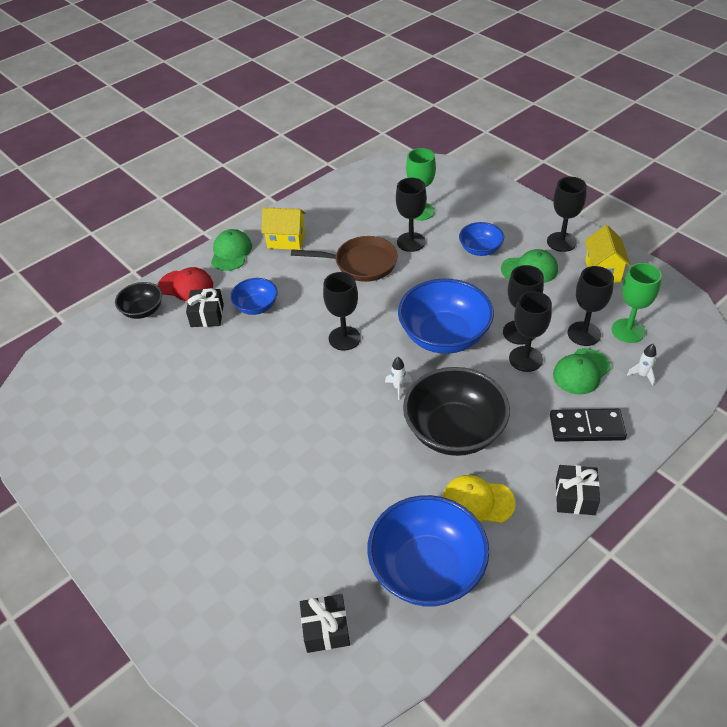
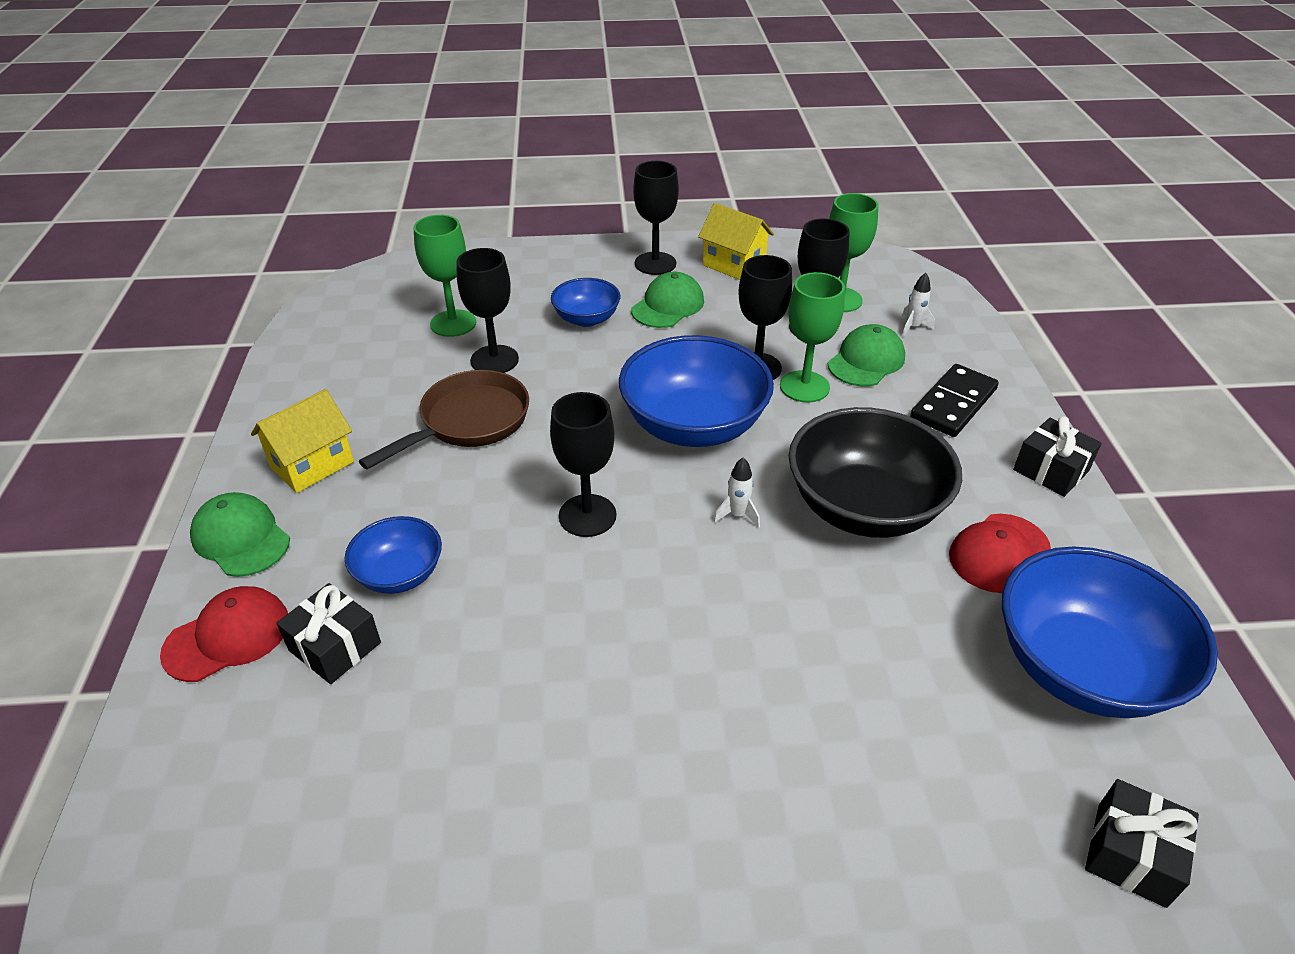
camera: 55 degrees left, 5 degrees down
(143, 310) = (196, 734): black bowl -> none
(477, 501) = (999, 553): yellow cap -> red cap
(525, 359) = (804, 386): black goblet -> green goblet
(581, 371) = (866, 361): green cap -> green cap turned 135 degrees counterclockwise

